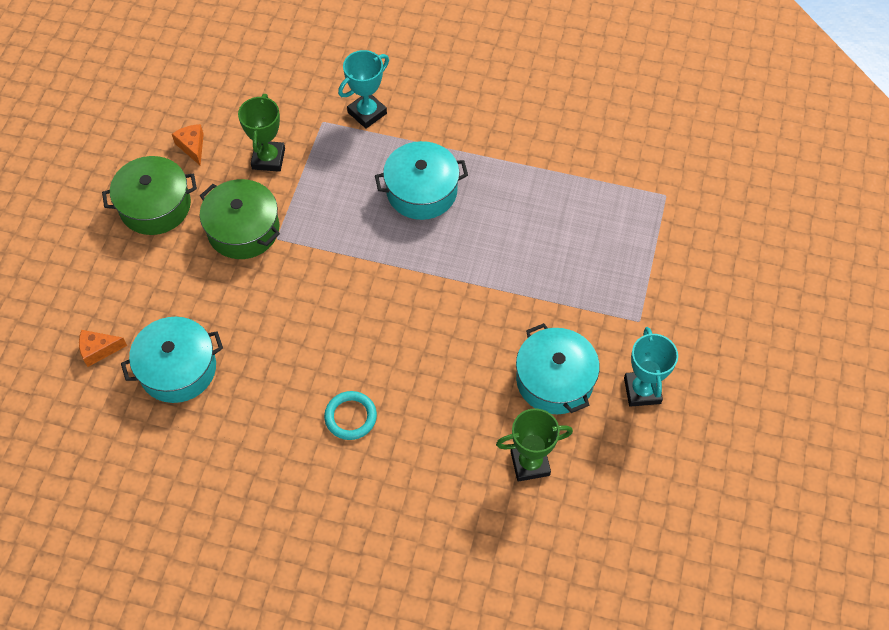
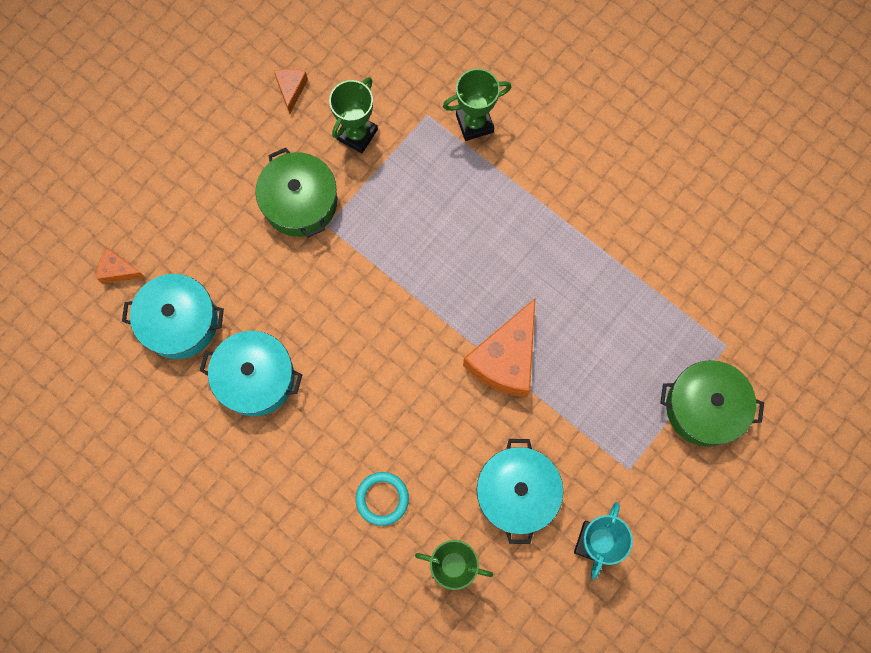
camera: 25 degrees right, 15 degrees up
(155, 206) = (230, 140): green pot -> green pot (704, 407)
(350, 417) = (312, 442): turquoise ring -> turquoise ring (382, 499)
(367, 113) = (474, 123): turquoise trophy -> green trophy
(421, 191) = (487, 234): turquoise pot -> turquoise pot (256, 378)
(488, 279) = (506, 359): none -> orange cheese

